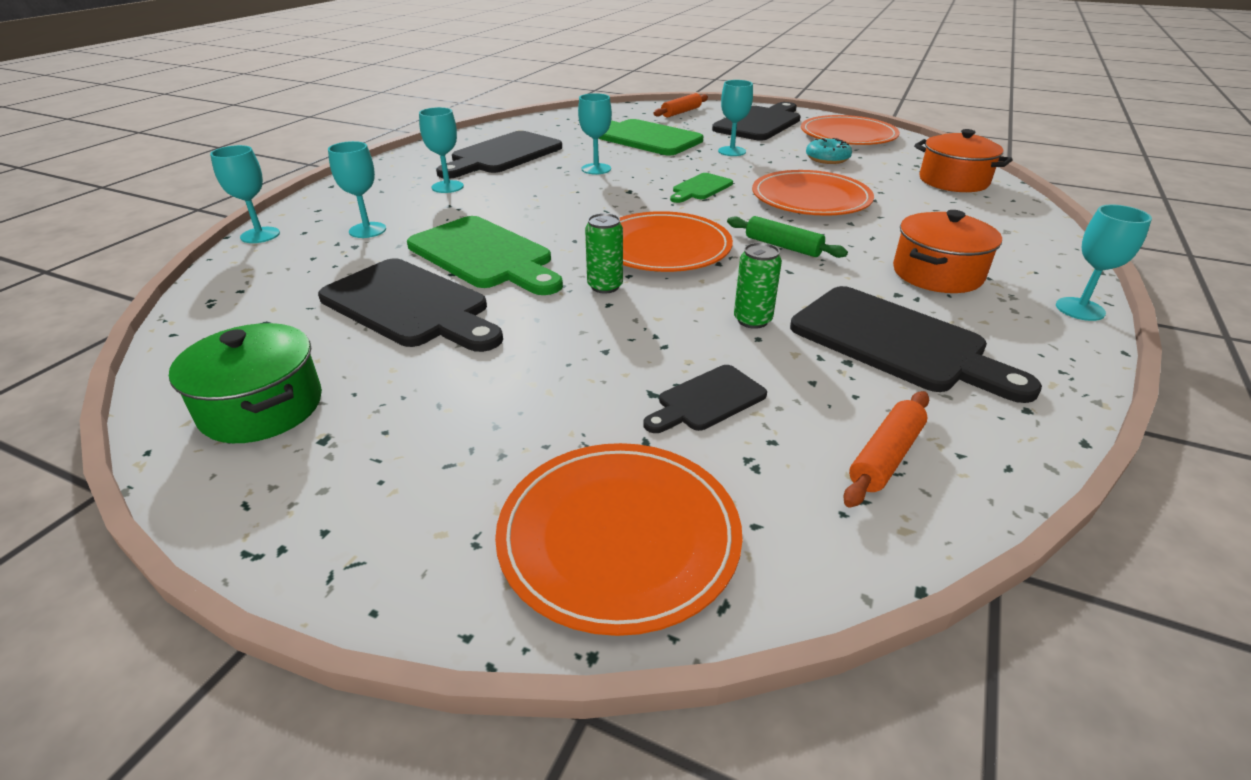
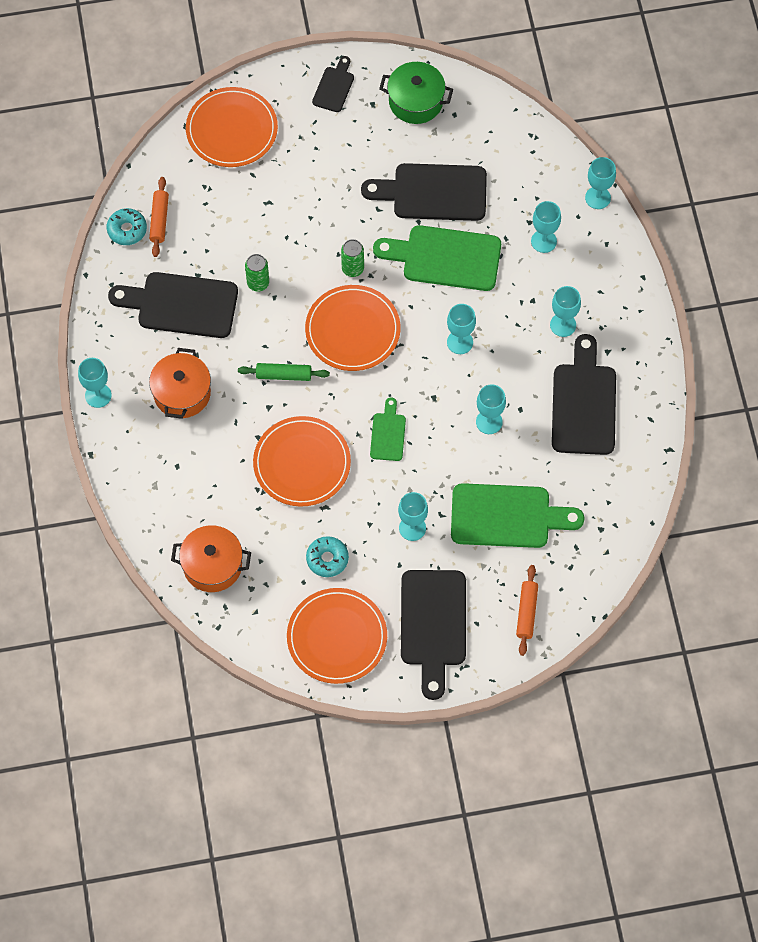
camera: 145 degrees right, 30 degrees up
(557, 207) = (460, 342): none -> turquoise goblet
(707, 400) = (244, 211): black cutting board -> black cutting board (334, 87)
(967, 471) = (127, 230): none -> turquoise donut

